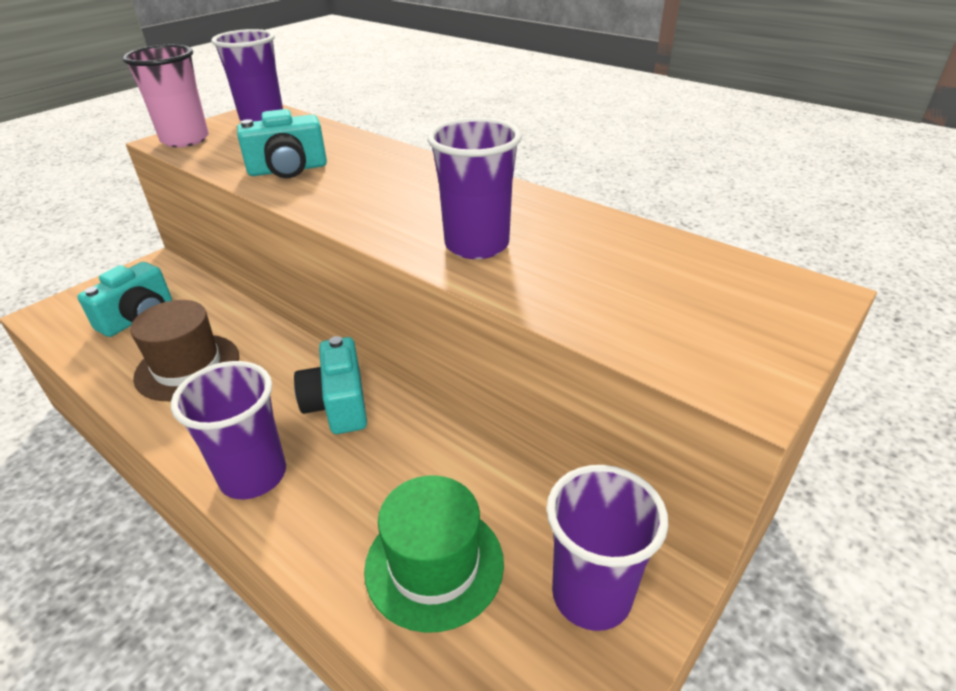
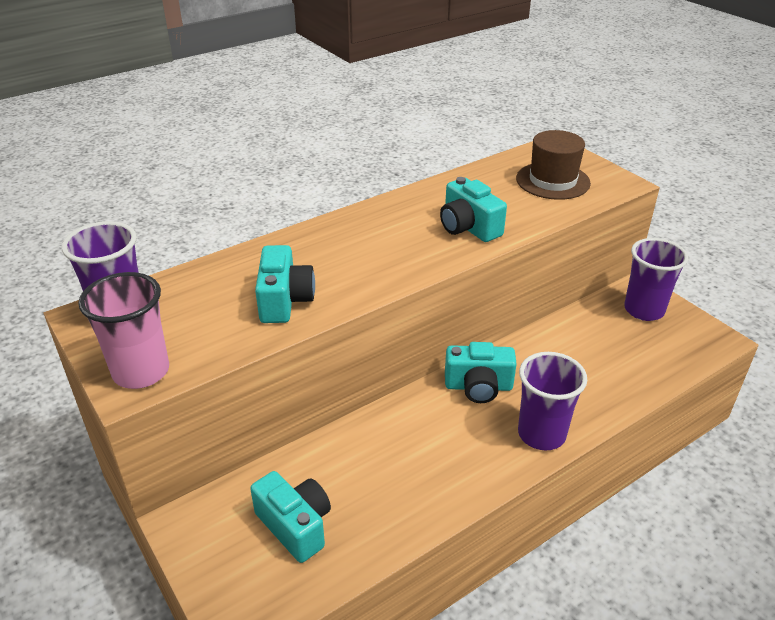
camera: 75 degrees left, 0 degrees up
(187, 367) = (398, 479): brown hat -> brown hat (552, 181)
(434, 564) = (622, 359): green hat -> none
(477, 245) = (468, 227): purple cup -> turquoise camera

